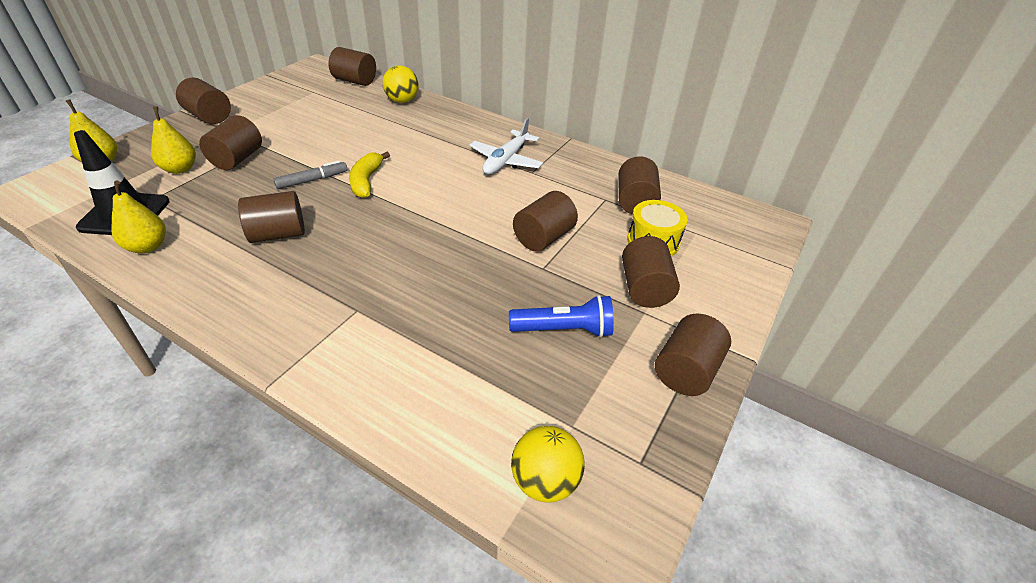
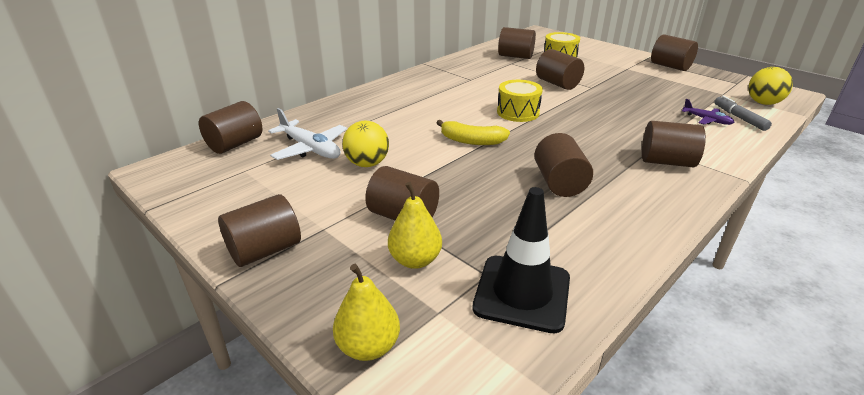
camera: 75 degrees left, 10 degrees down
(147, 246) = (588, 263): yellow pear -> none
(312, 180) = (464, 167): grey marker -> grey marker (739, 118)
(402, 101) = (311, 120): yellow ball -> yellow ball (367, 164)
(441, 207) = (518, 112): none -> yellow drum
(450, 379) = (706, 120): none -> purple plane
(506, 160) = (451, 86): white plane -> white plane (310, 149)
(564, 330) = (649, 88): blue flashlight -> none
(645, 288) = (606, 65): brown cylinder -> brown cylinder (666, 162)

